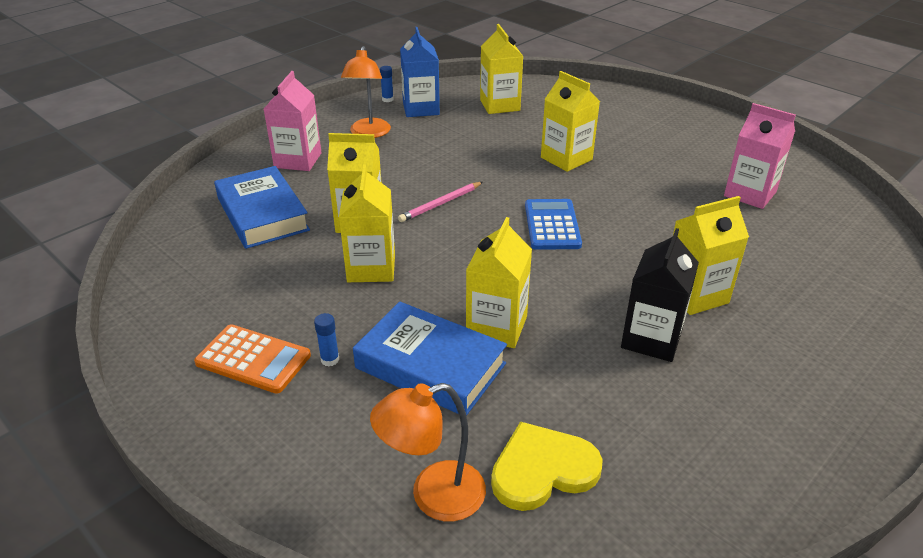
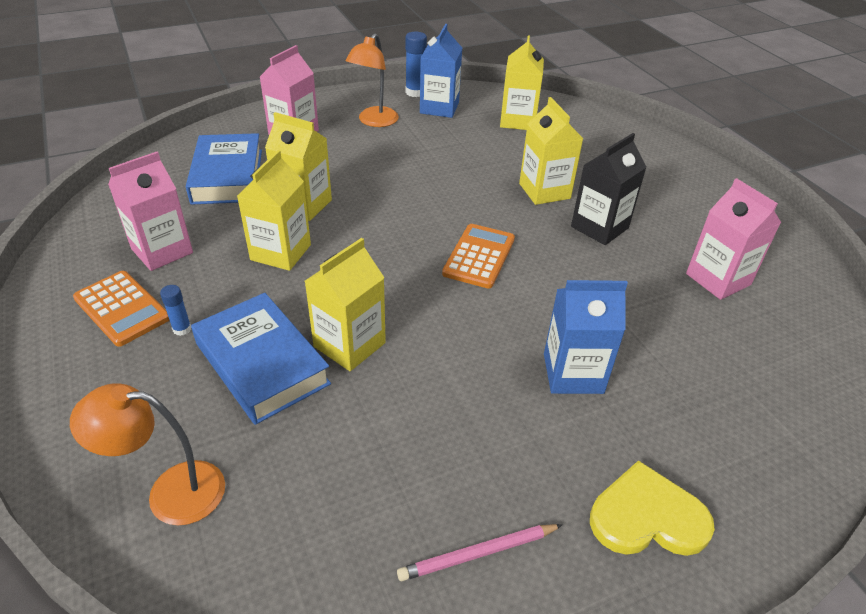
camera: 20 degrees right, 5 degrees up
(251, 297) = (162, 251): none -> pink carton
(387, 99) = (415, 92): blue glue stick -> blue glue stick, size x1.73
(441, 204) = (388, 207): pink pencil -> pink pencil (478, 554)
(542, 469) = (285, 504): yellow heart -> yellow heart (647, 516)
(552, 225) = (479, 256): blue calculator -> orange calculator
(651, 339) = (491, 406): black carton -> black carton (599, 227)
(695, 295) = (573, 373): yellow carton -> blue carton

